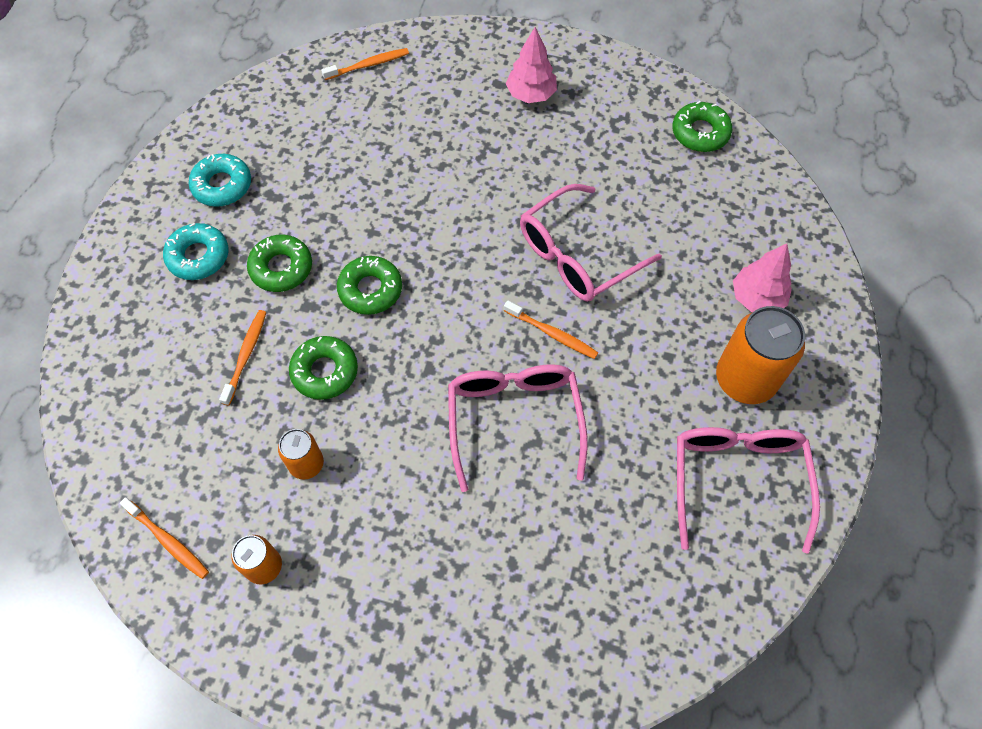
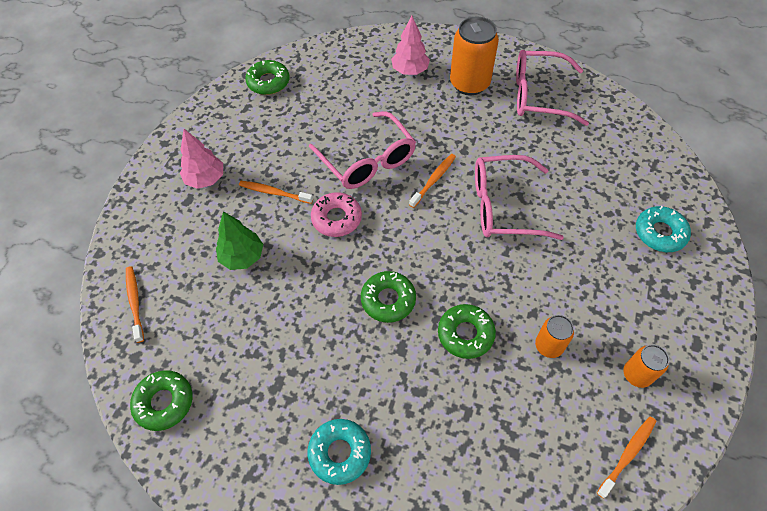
camera: 85 degrees left, 5 degrees down
(222, 185) = (256, 435): turquoise donut -> turquoise donut (660, 233)
(246, 356) = (450, 400): orange toothbrush -> orange toothbrush (274, 193)
(281, 268) = (360, 373): green donut -> green donut (164, 402)
(425, 145) = (242, 257): none -> green tree
(482, 229) = (336, 218): none -> pink donut

